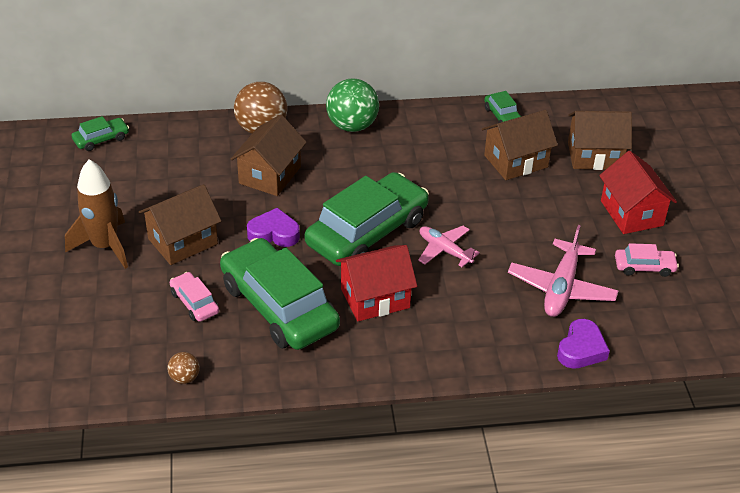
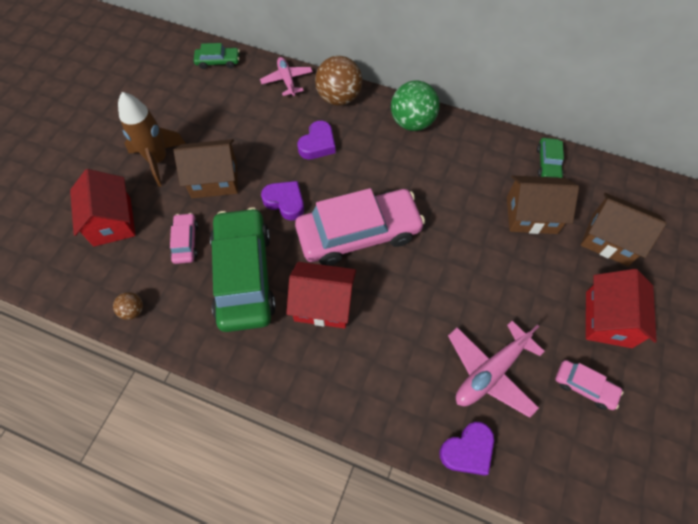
camera: 30 degrees right, 20 degrees up
(97, 316) = (112, 221): none -> red house
(270, 175) = (317, 144): brown house -> purple heart
(367, 232) = (358, 233): green car -> pink car
(444, 250) = (411, 282): pink plane -> pink plane (287, 80)

